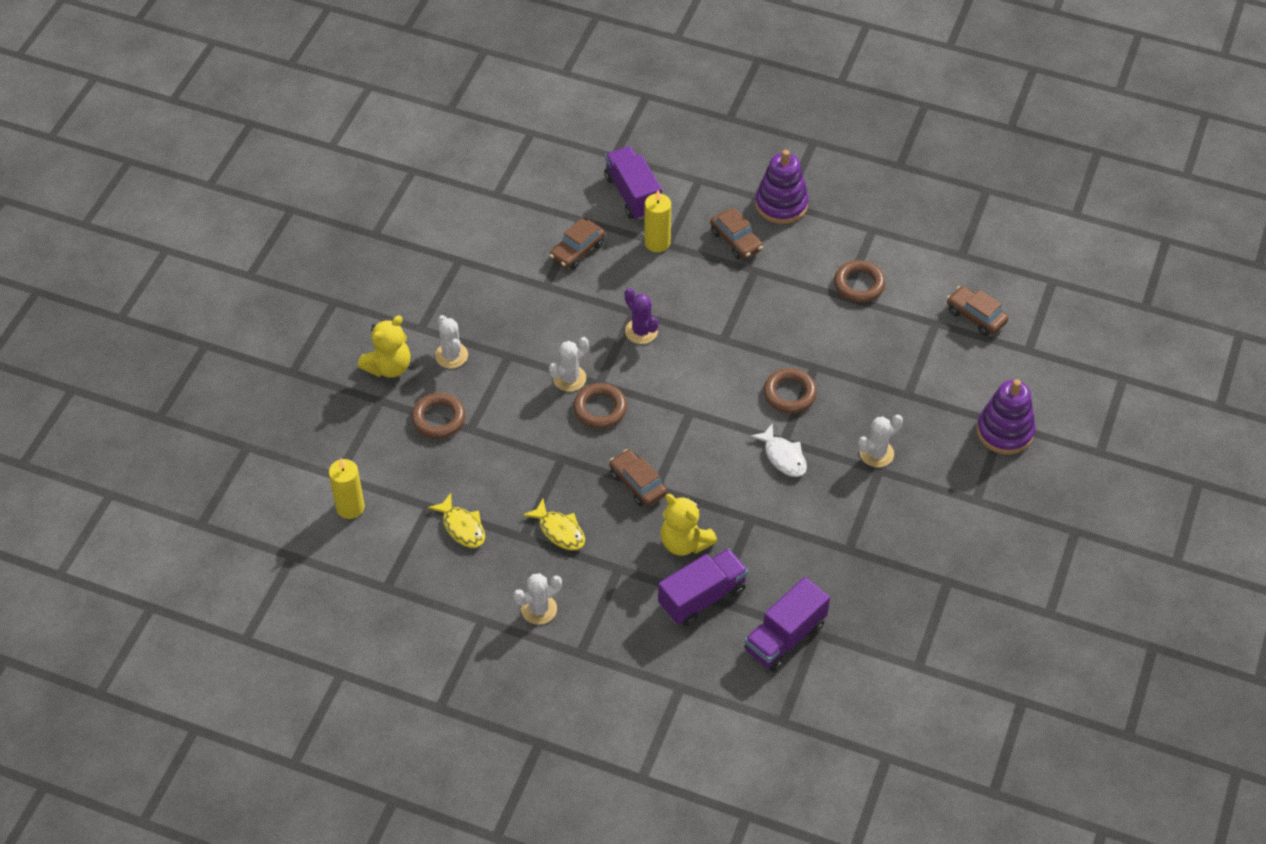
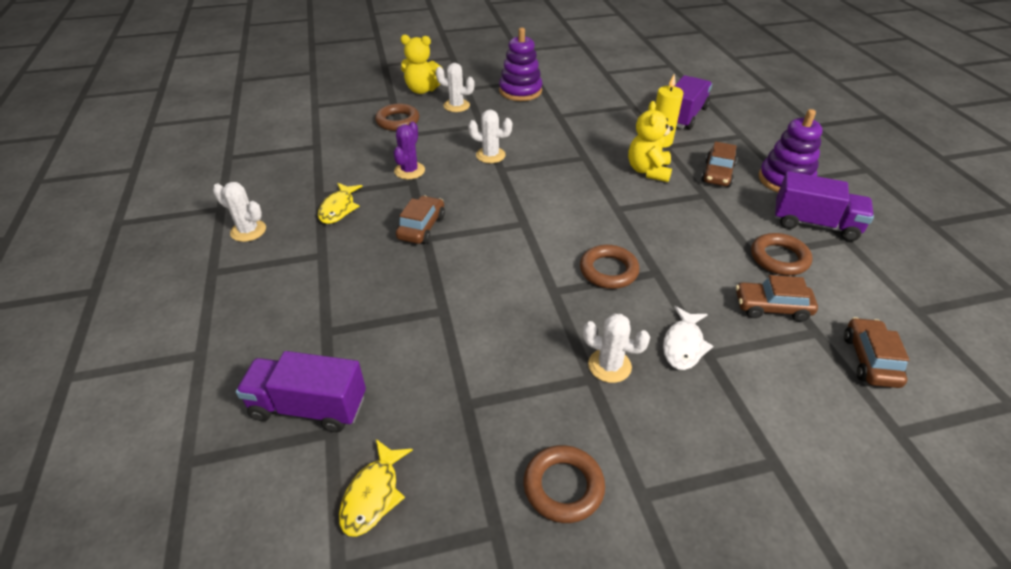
camera: 55 degrees right, 10 degrees down
(350, 507) = (291, 119): yellow candle -> none
(451, 355) = (456, 106): white cactus -> white cactus turned 75 degrees clockwise
(462, 527) = (307, 165): yellow fish -> yellow fish (373, 495)
(577, 251) = (605, 115): brown car -> brown car (772, 307)
(600, 409) = (477, 179): brown ring -> brown ring (563, 487)
(641, 331) = (572, 167): purple cactus -> purple cactus (409, 171)
(684, 542) = (380, 280): yellow teddy bear -> yellow teddy bear (648, 171)
(702, 597) = (323, 320): purple truck -> purple truck (815, 224)
(783, 456) = (535, 299): white fish -> white fish (683, 345)
(1005, 431) = (767, 471): purple stacking toy -> purple stacking toy (520, 91)

